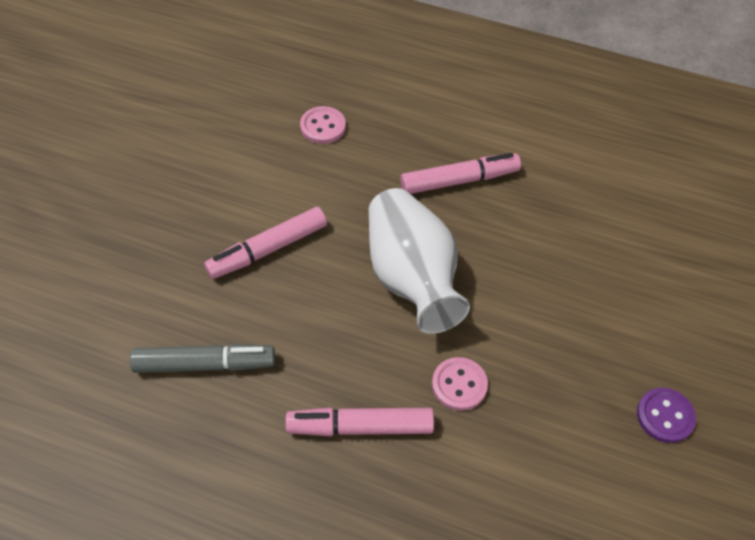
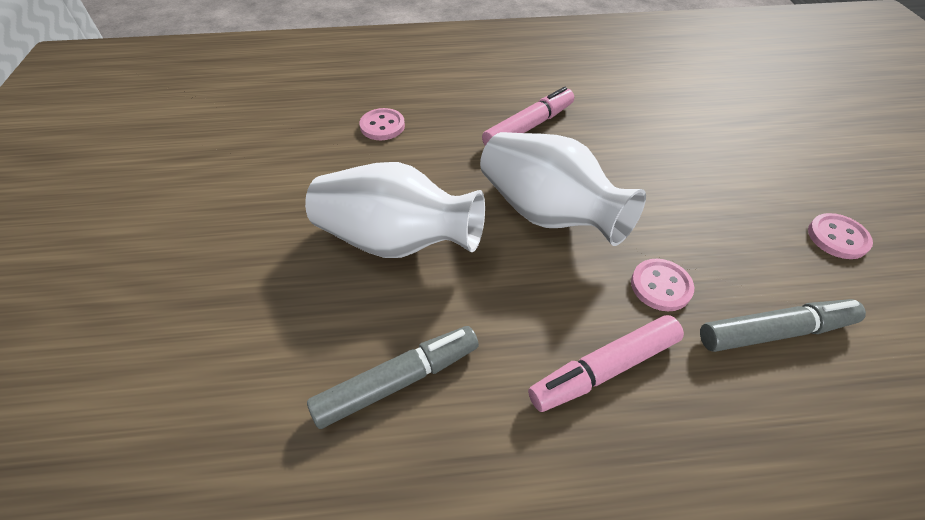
camera: 25 degrees left, 5 degrees down
(268, 249) = (396, 241): pink marker -> white vase
(523, 464) = (774, 331): none -> grey marker
(665, 416) = (837, 237): purple button -> pink button

